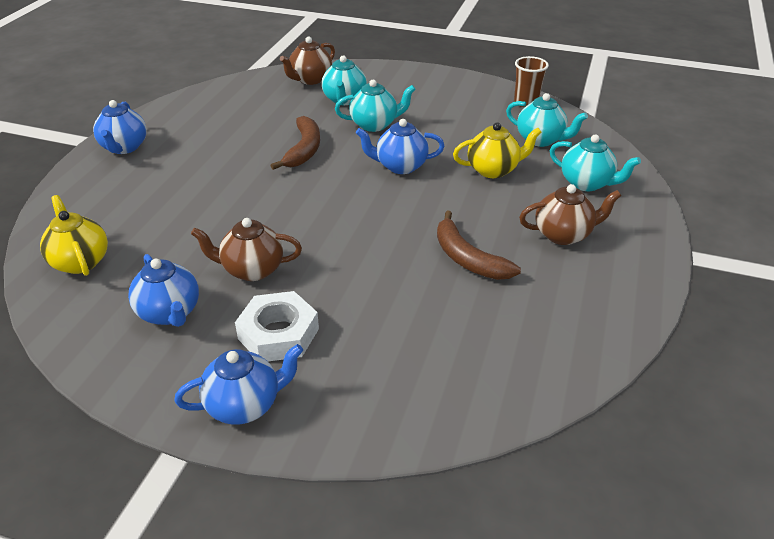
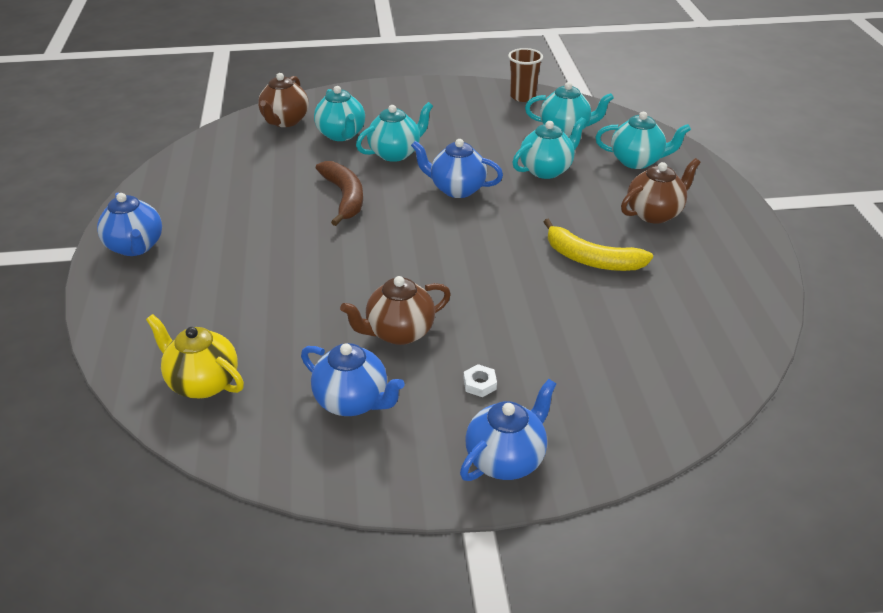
camera: 25 degrees left, 0 degrees up
(278, 334) = (479, 384): white nut -> white nut, size x0.42
(400, 166) = (456, 189): blue teapot -> blue teapot turned 45 degrees clockwise
(467, 258) = (591, 259): brown banana -> yellow banana
(493, 170) = (546, 170): yellow teapot -> turquoise teapot

